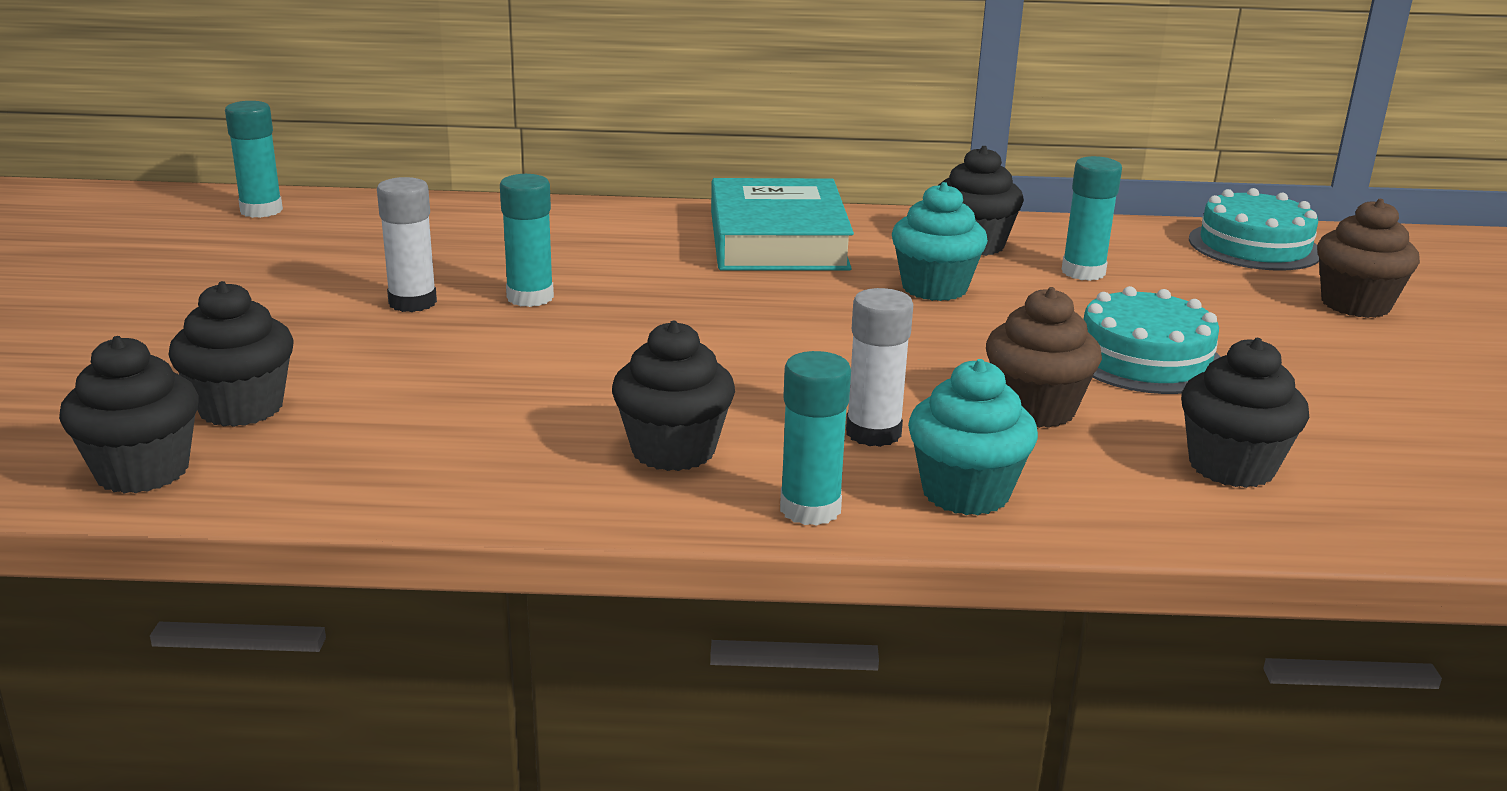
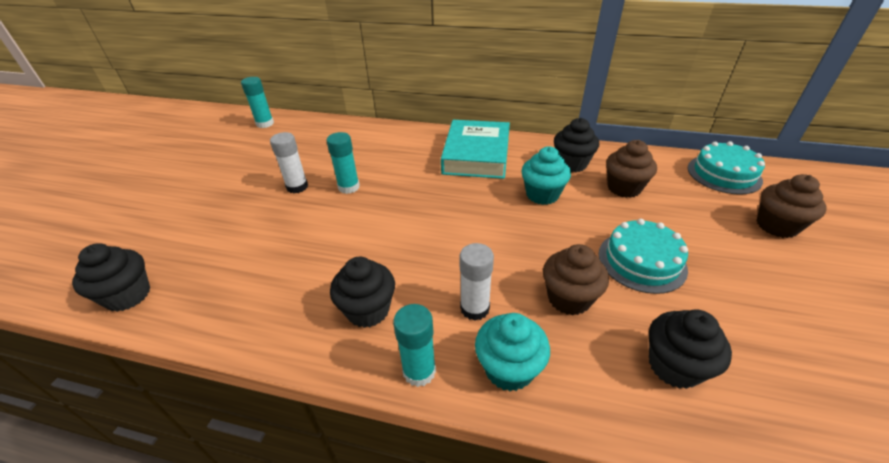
camera: 15 degrees right, 15 degrees up
(241, 408) = (191, 254): black cupcake -> none
(1083, 272) = (624, 188): turquoise glue stick -> brown cupcake

